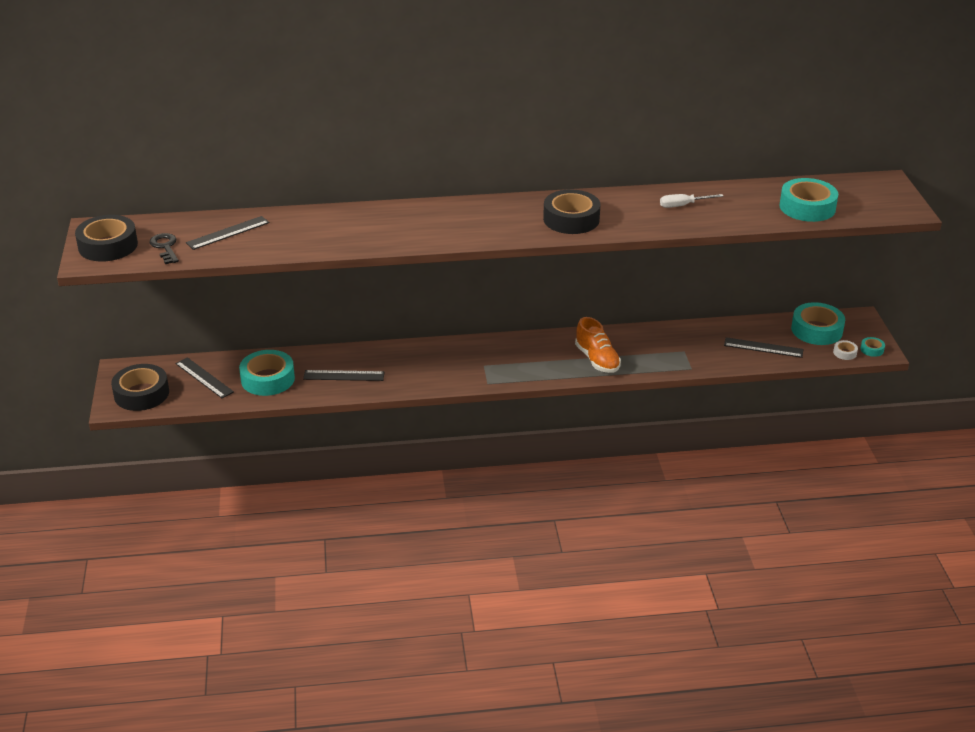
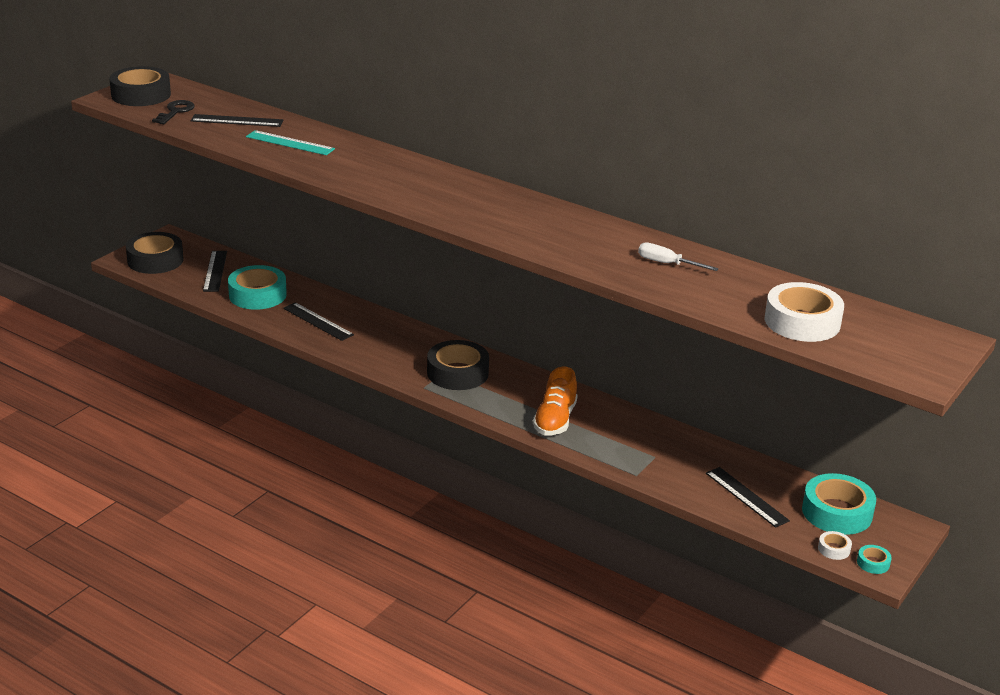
camera: 40 degrees right, 5 degrees down
(301, 232) = (290, 143): none -> turquoise ruler
(571, 219) = (533, 228): black tape -> black tape (457, 373)
(807, 207) = (802, 322): turquoise tape -> white tape

